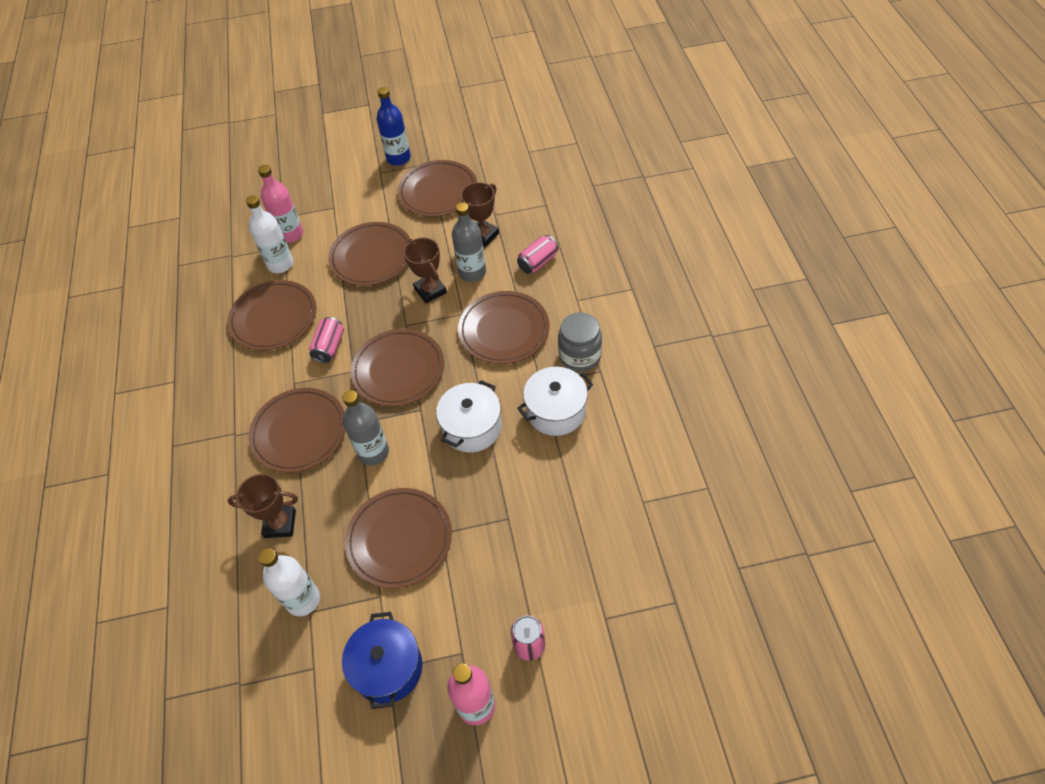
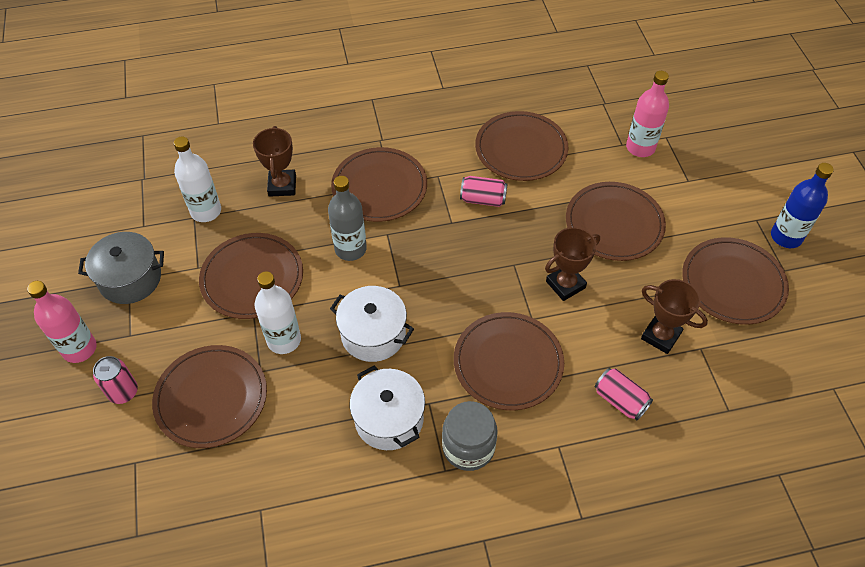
camera: 85 degrees right, 0 degrees up
(280, 264) = (595, 145): white bottle -> white bottle (284, 340)
(388, 668) = (130, 279): blue pot -> grey pot
(398, 370) = (452, 262): brown plate -> brown plate (211, 398)
(472, 272) = (597, 326): grey bottle -> none

